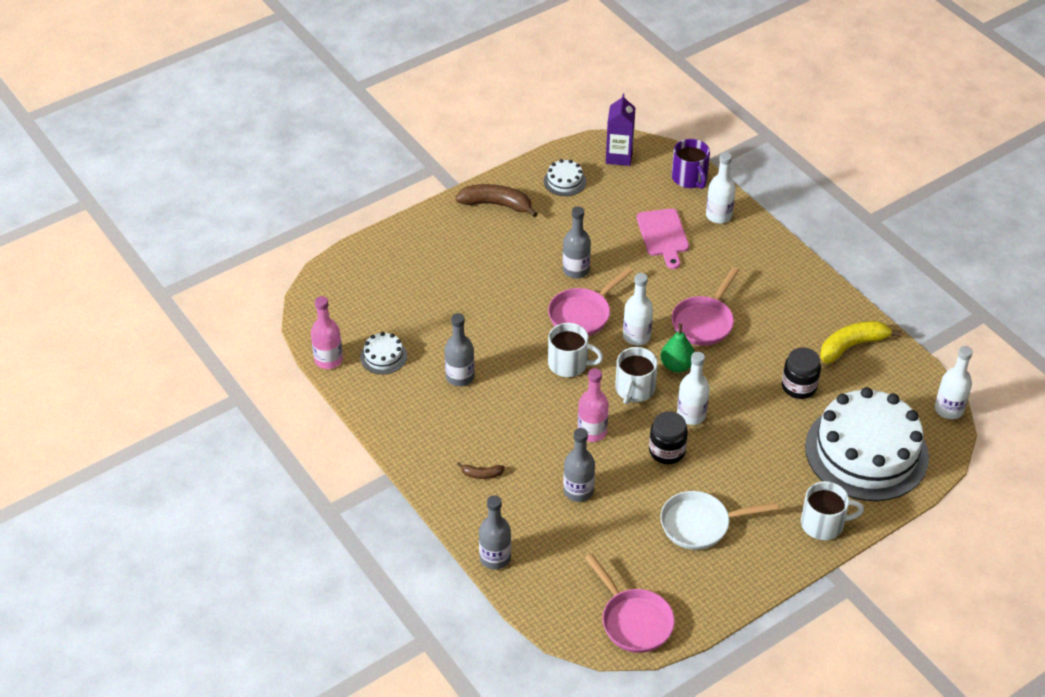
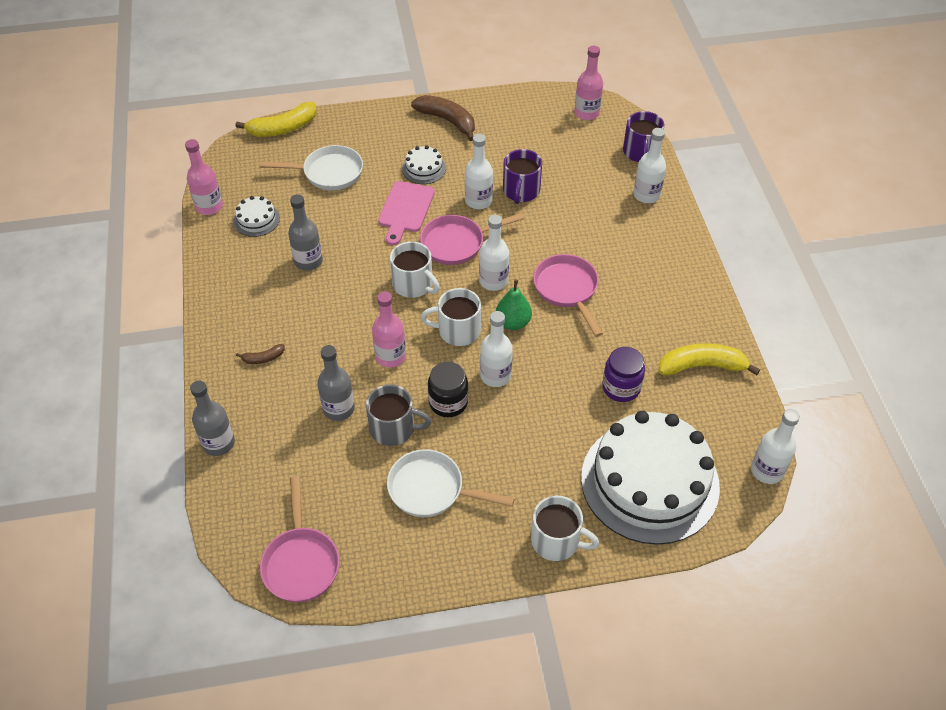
camera: 25 degrees right, 5 degrees up
(344, 262) = (283, 128): none -> yellow banana
(419, 290) = (328, 173): none -> white pan
(481, 474) = (263, 358): brown banana -> brown banana turned 45 degrees counterclockwise
(564, 181) = (522, 119): white cake -> white cake (424, 168)
(576, 270) = (478, 201): grey bottle -> white bottle
(607, 248) = (521, 191): none -> purple mug
(619, 156) = (586, 113): purple carton -> pink bottle
(634, 389) = (457, 330): white mug -> white mug turned 45 degrees clockwise
(636, 489) = (394, 428): none -> grey mug
(663, 235) = (581, 196): pink cutting board -> pink cutting board (405, 210)
(704, 322) = (567, 290): pink pan -> pink pan turned 105 degrees clockwise
(799, 387) = (621, 387): black jar -> purple jar

